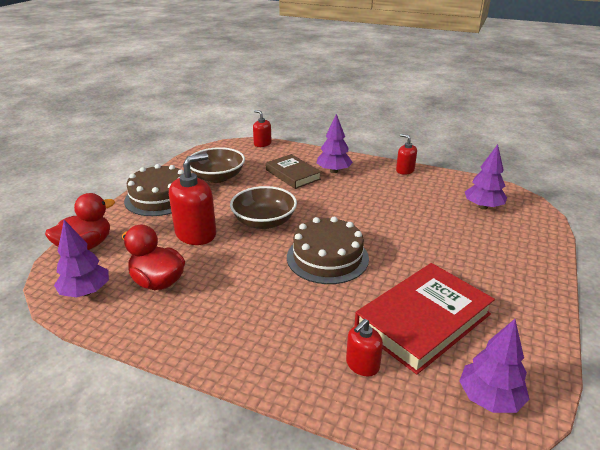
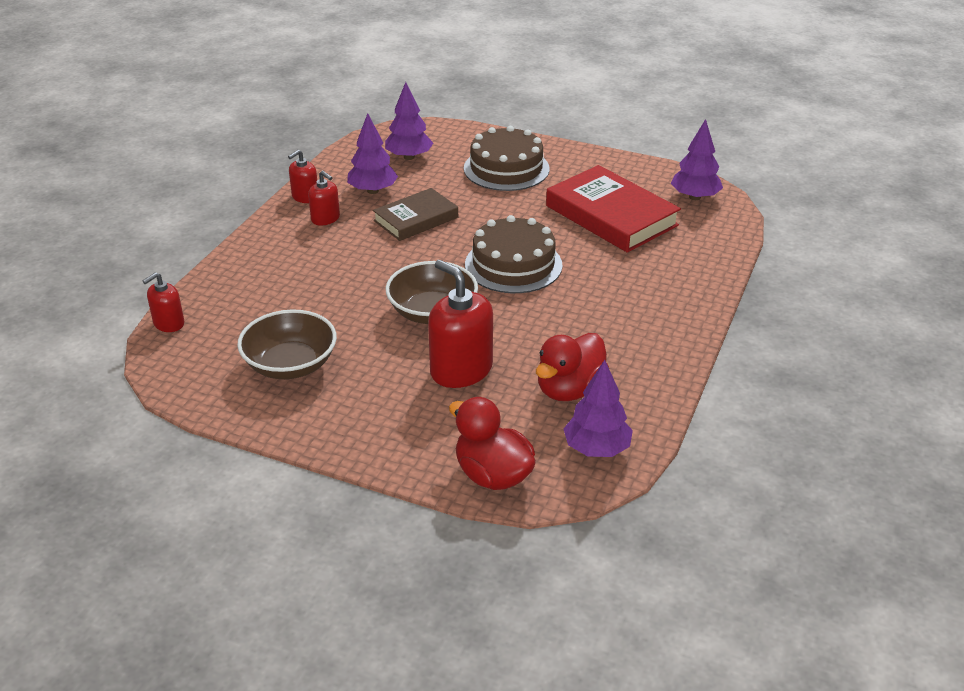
camera: 90 degrees left, 5 degrees up
(160, 197) = (352, 421): brown cake -> brown cake (506, 168)
(293, 174) = (297, 290): brown book -> brown book (416, 219)
(334, 171) = (294, 253): purple tree -> purple tree (373, 191)
(362, 365) = (673, 251): red soap dispenser -> red soap dispenser (325, 219)

